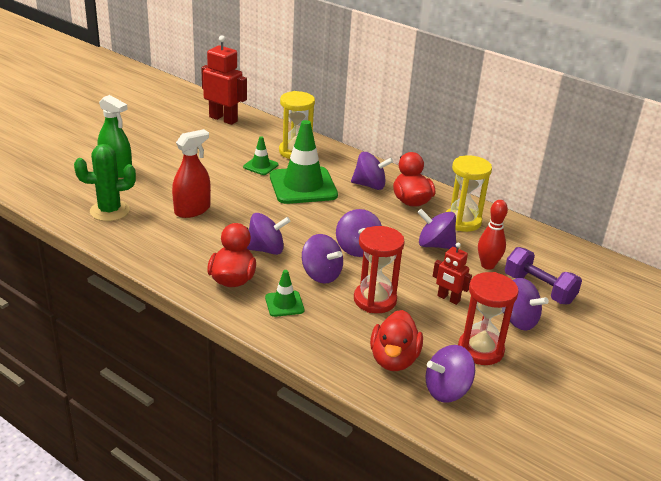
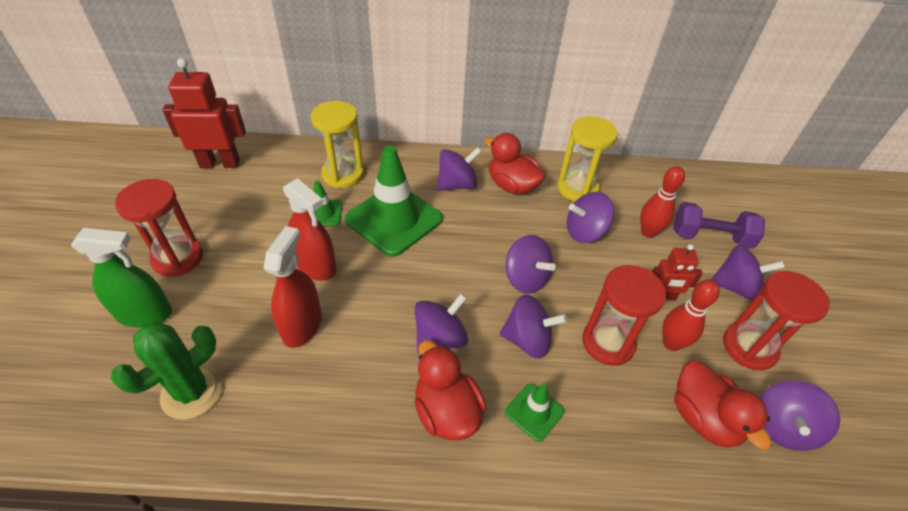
camera: 35 degrees left, 15 degrees up
(155, 154) = (178, 258): none -> red hourglass
(229, 188) = (316, 265): none -> red spray bottle
(421, 321) = (671, 343): none -> red bowling pin

